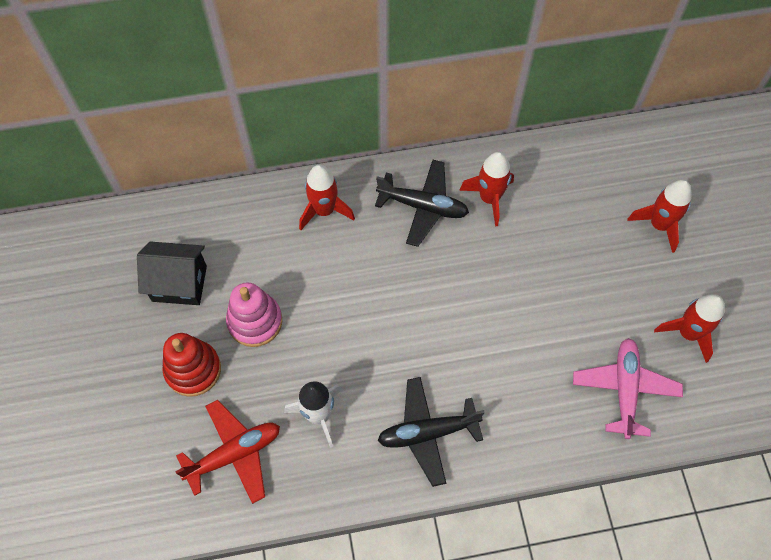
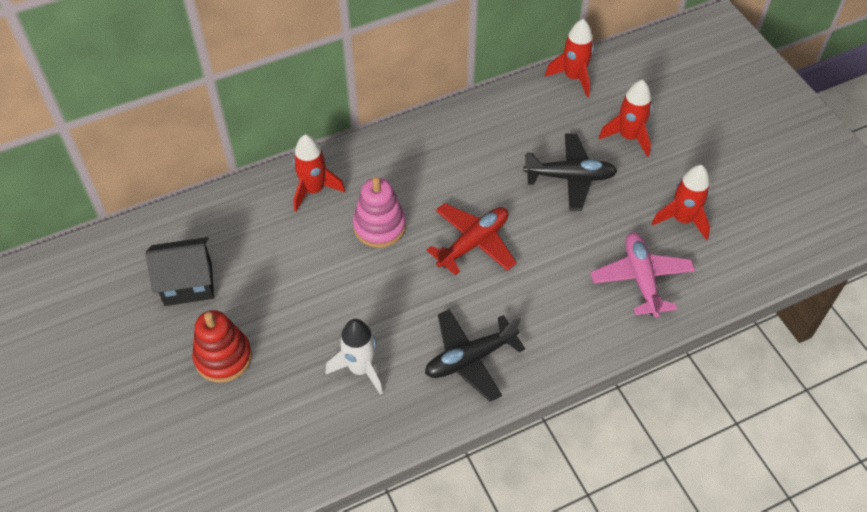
camera: 15 degrees left, 10 degrees down
(234, 454) = (286, 423): red plane -> red plane (473, 243)
(255, 321) = (273, 300): pink stacking toy -> pink stacking toy (379, 226)
(423, 206) = (408, 167): black plane -> black plane (570, 177)
(489, 198) = (467, 147): red rocket -> red rocket (573, 77)

